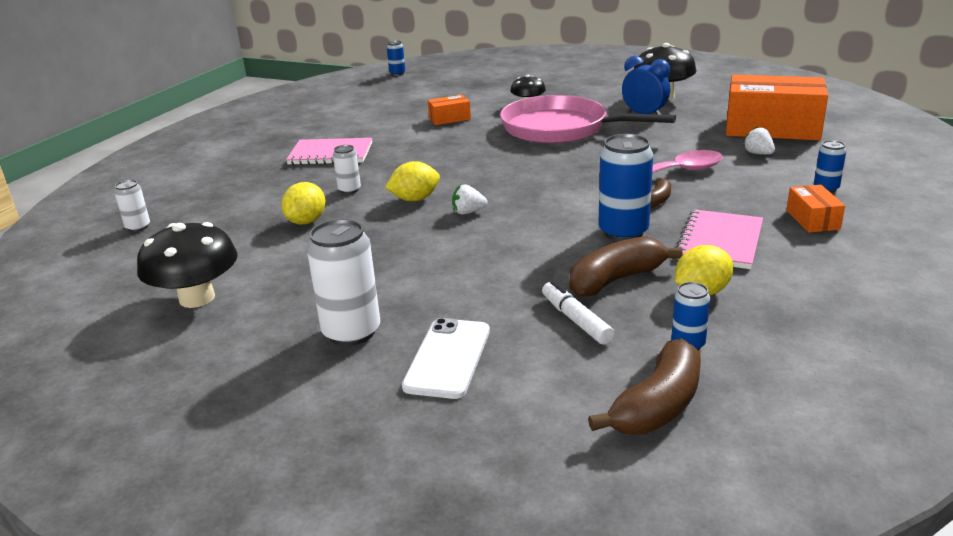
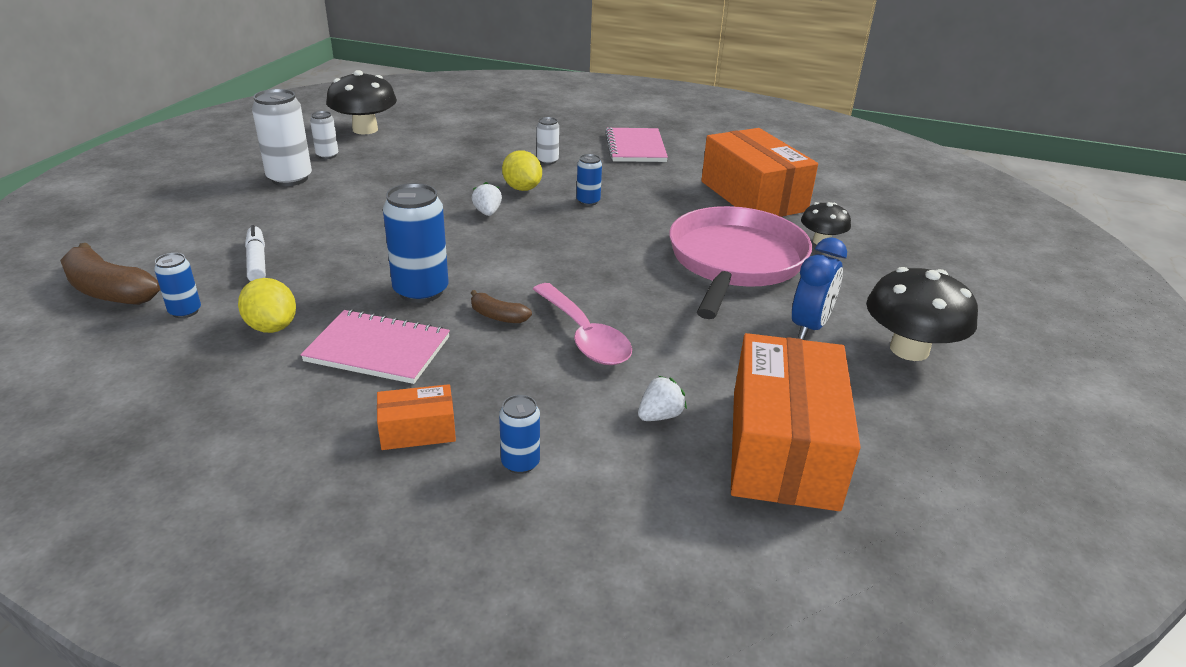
camera: 80 degrees right, 5 degrees up
(138, 227) = (485, 100): white can -> white can (327, 155)
(306, 221) = (483, 150): yellow lemon -> none
(397, 73) = (909, 161): blue can -> blue can (588, 201)
(448, 358) = (232, 212): white phone -> none
(449, 118) = (753, 196): orange box -> orange box, size x2.18
(576, 320) = (257, 261): white marker -> white marker turned 75 degrees counterclockwise
(615, 280) = (319, 282): brown banana -> none

